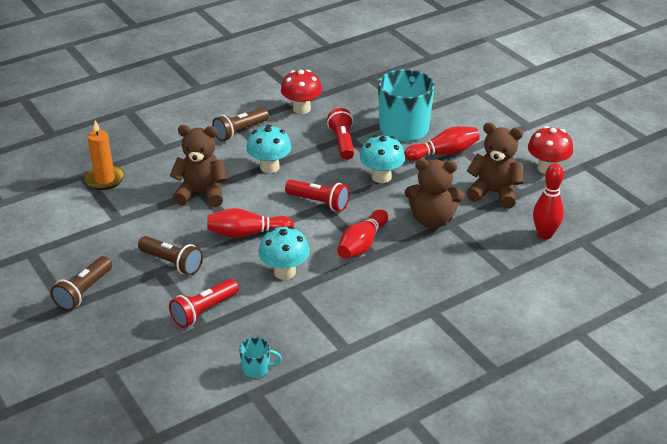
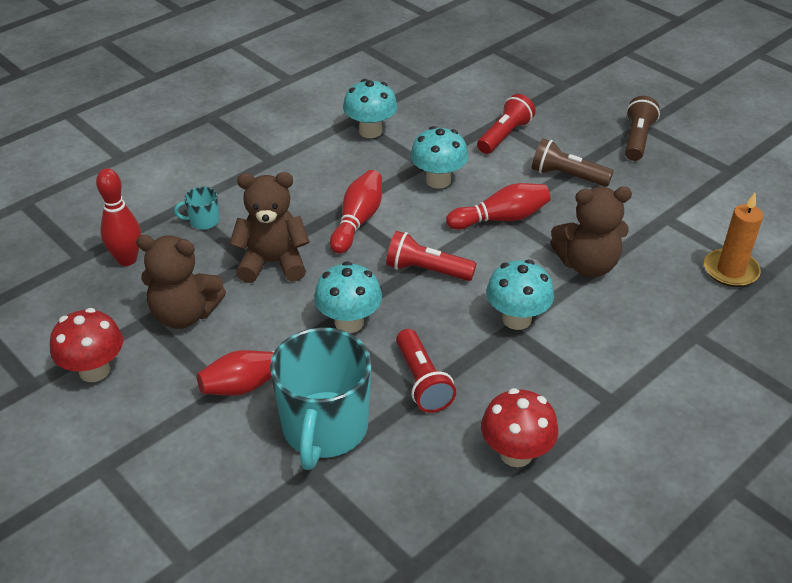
camera: 170 degrees right, 5 degrees up
(240, 131) = (595, 383): brown flashlight -> none
(256, 368) = (431, 98): turquoise mug -> turquoise mug (203, 221)
(331, 332) = (370, 131): none -> turquoise mushroom

